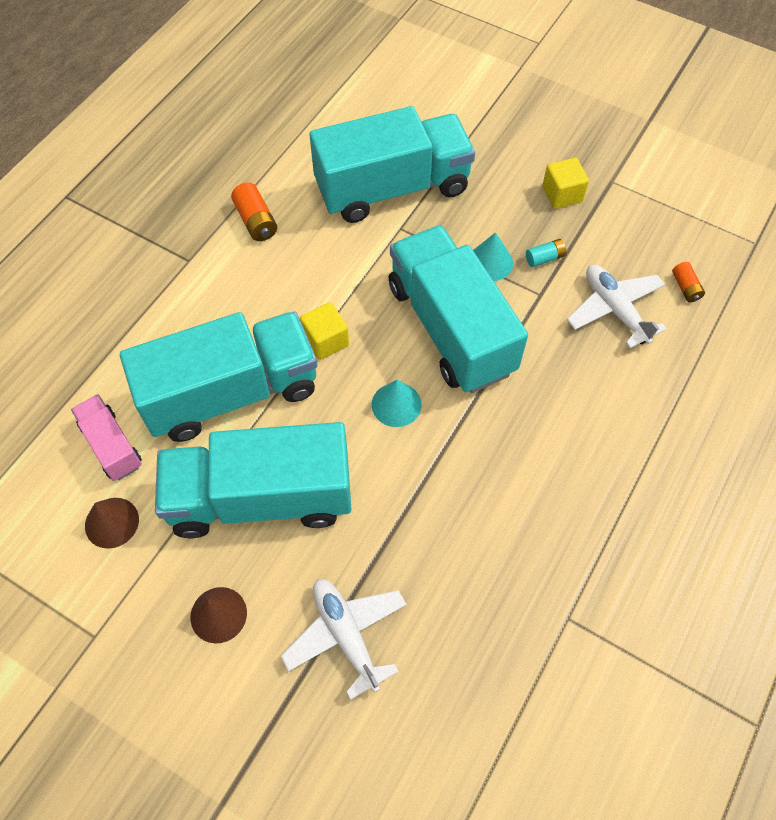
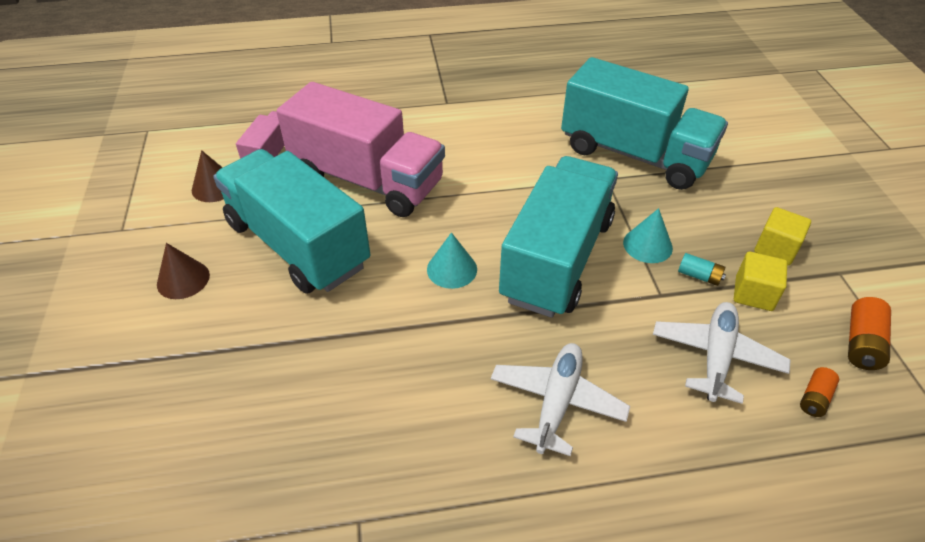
camera: 50 degrees right, 15 degrees down
(231, 393) = (367, 180): turquoise truck -> pink truck
(256, 221) = (515, 111): orange battery -> orange battery (862, 343)
(326, 340) = (462, 199): yellow cube -> yellow cube (753, 294)
(346, 635) = (219, 363): white plane -> white plane (557, 402)

